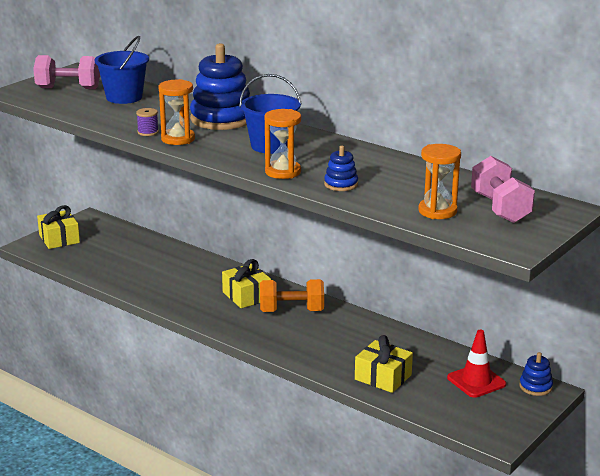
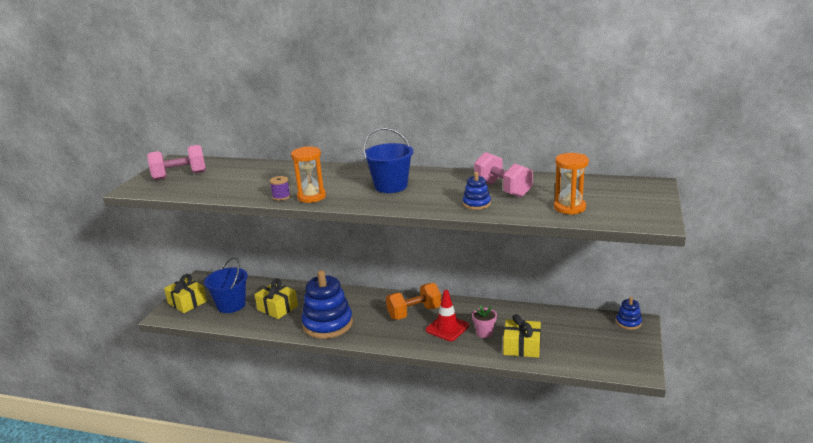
camera: 20 degrees left, 0 degrees up
(124, 97) = (235, 173): blue bucket -> blue bucket (231, 305)
(222, 119) = (331, 174): blue stacking toy -> blue stacking toy (328, 324)
(246, 296) = (371, 310): yellow gift -> yellow gift (277, 308)
(283, 172) = (422, 204): orange hourglass -> none
(353, 352) = (484, 333): none -> pink flower pot
(476, 381) = (587, 330): red traffic cone -> red traffic cone (447, 328)
(500, 208) = (609, 195): pink dumbbell -> pink dumbbell (502, 189)

